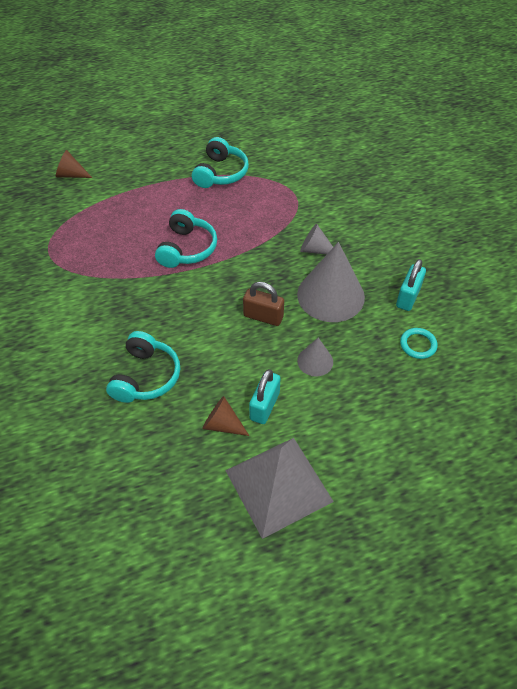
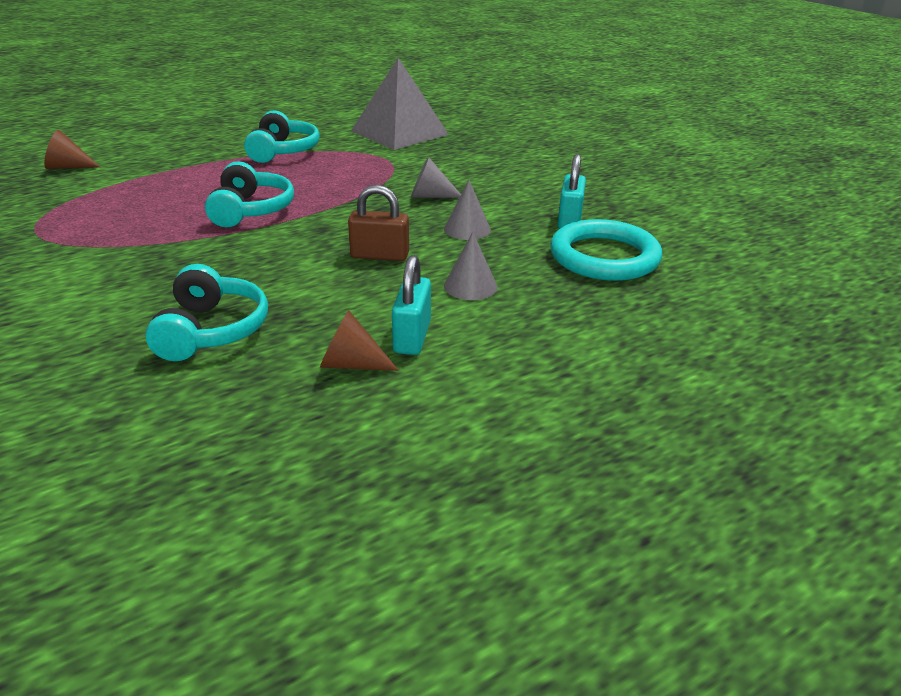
camera: 15 degrees left, 20 degrees down
(279, 485) = (467, 418): grey pyramid -> grey pyramid (399, 132)
(330, 295) = (467, 229): grey cone -> grey cone, size x0.50
(418, 345) = (604, 257): turquoise ring -> turquoise ring, size x2.11

